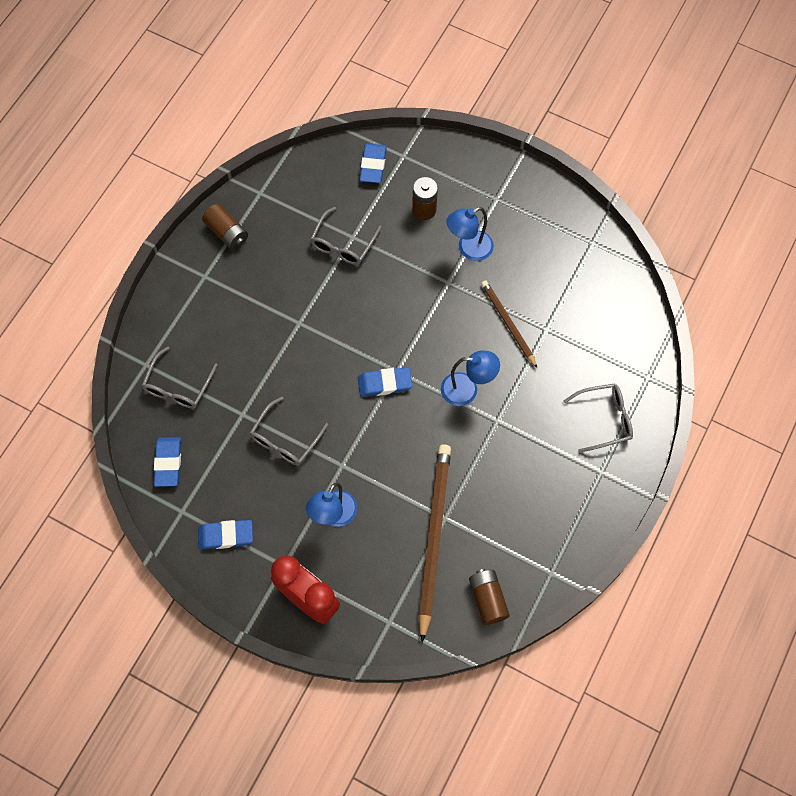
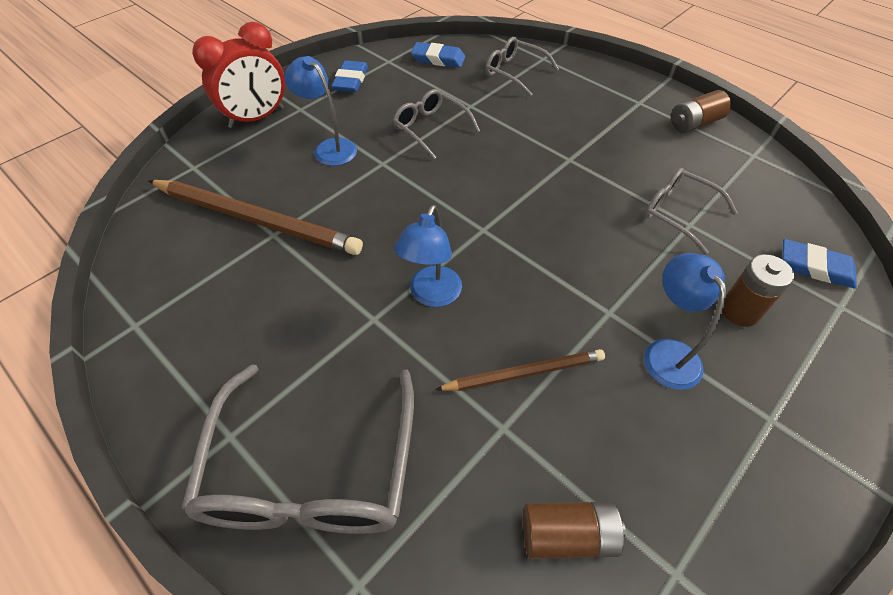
camera: 105 degrees right, 15 degrees down
(384, 383) = (469, 215): blue eraser -> none
(487, 599) = (152, 251): brown battery -> brown battery (567, 535)
(604, 419) = (311, 472): grey glasses -> grey glasses, size x1.80

